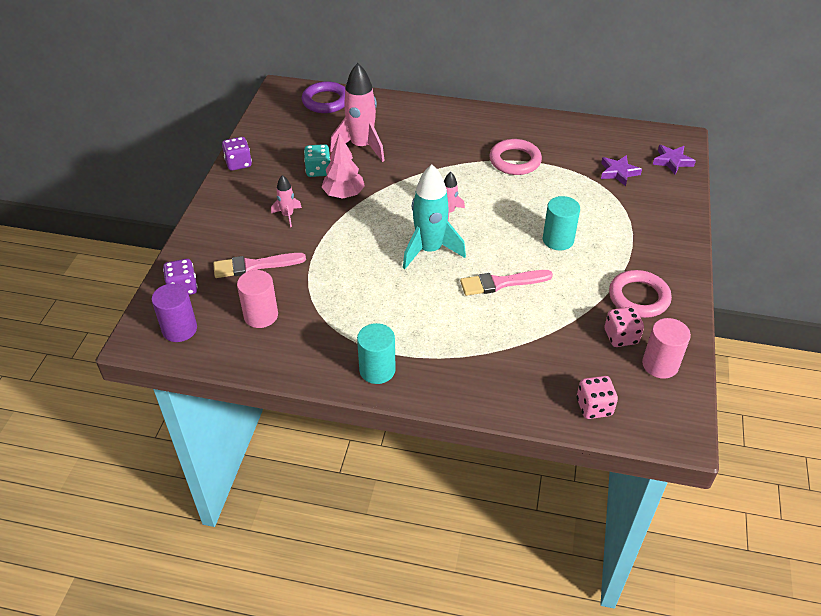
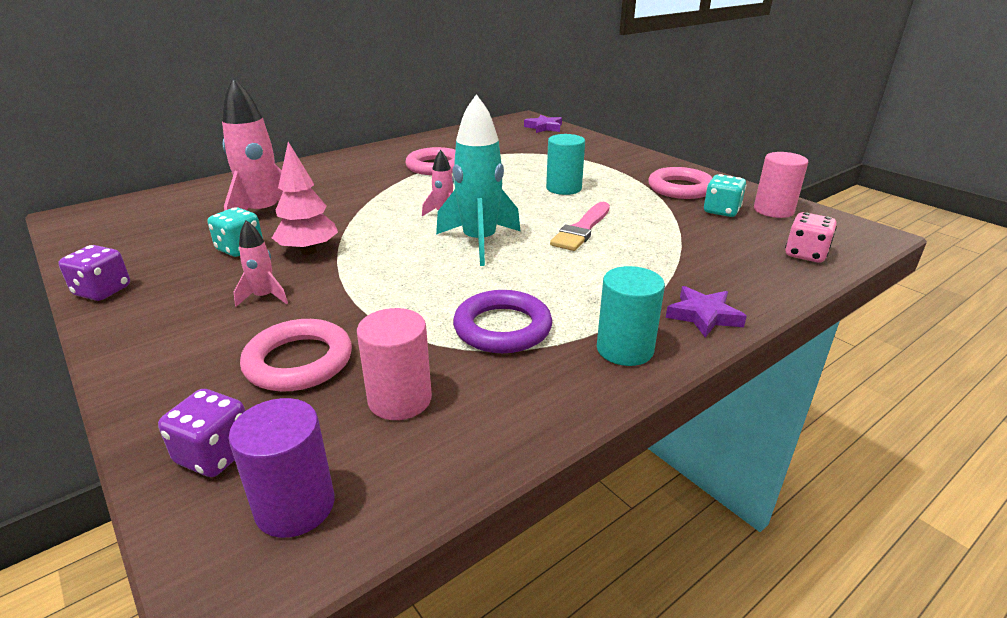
camera: 50 degrees left, 15 degrees down
(254, 266) = (299, 361): pink brush -> pink ring
(326, 101) = (155, 203): purple ring -> purple ring (502, 328)
(618, 172) = (524, 144): purple star -> purple star (703, 316)
(621, 337) = (721, 211): pink dice -> turquoise dice

